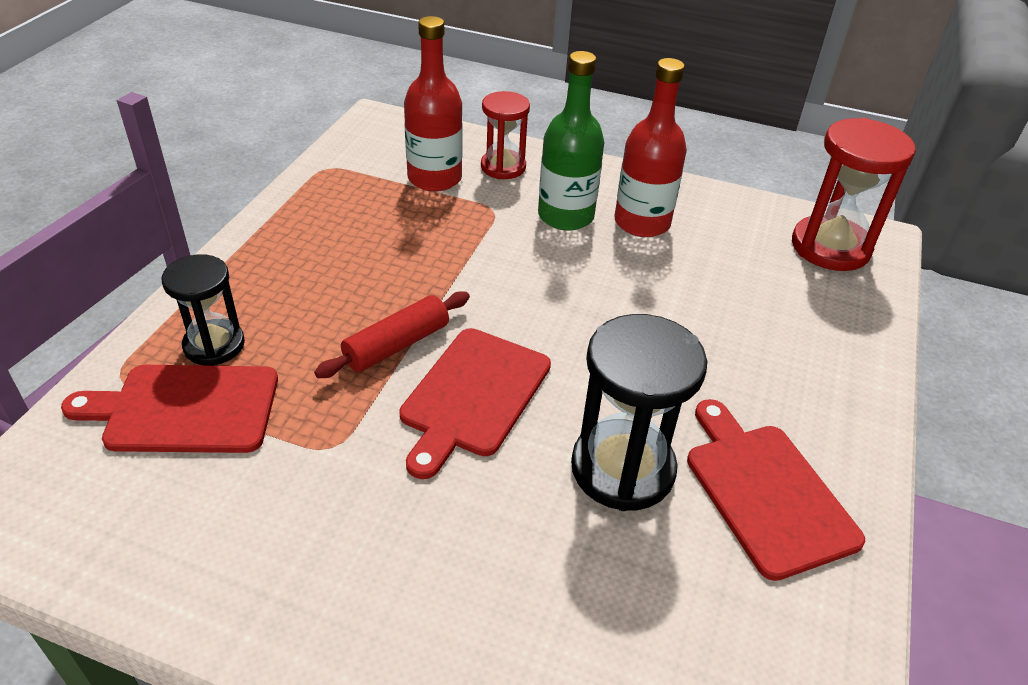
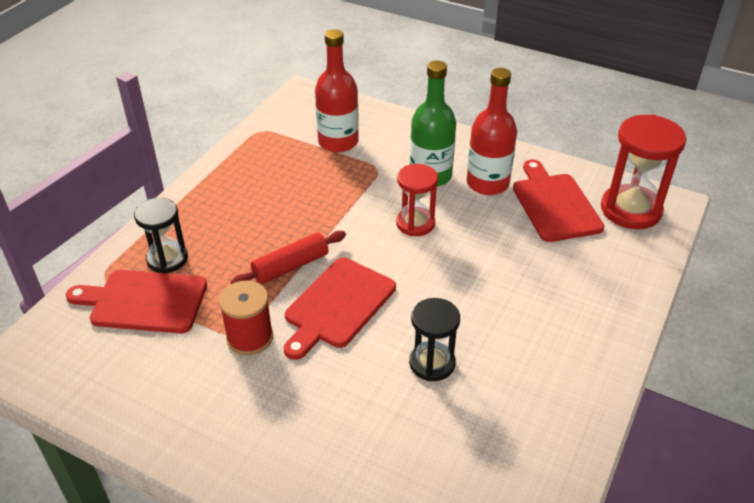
camera: 10 degrees right, 0 degrees up
(352, 451) = (250, 337): none -> red spool
(503, 167) = (391, 135): red hourglass -> red hourglass (415, 223)
(622, 468) = (432, 363): black hourglass -> black hourglass, size x0.63
(766, 492) = (530, 387): red cutting board -> red cutting board (554, 204)

